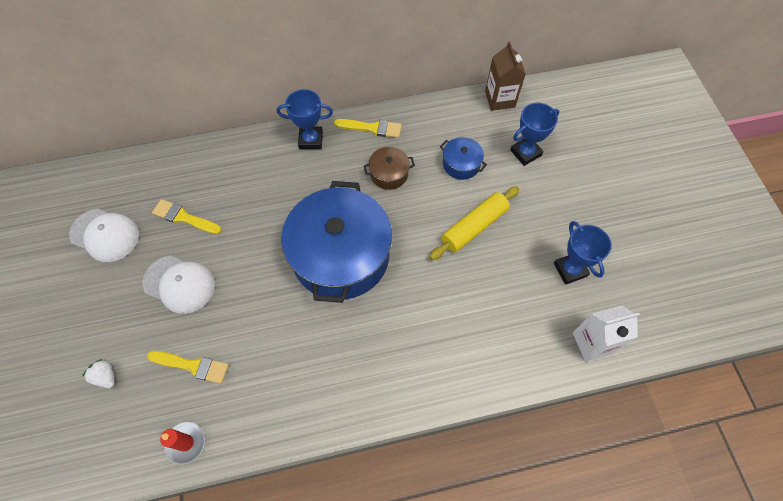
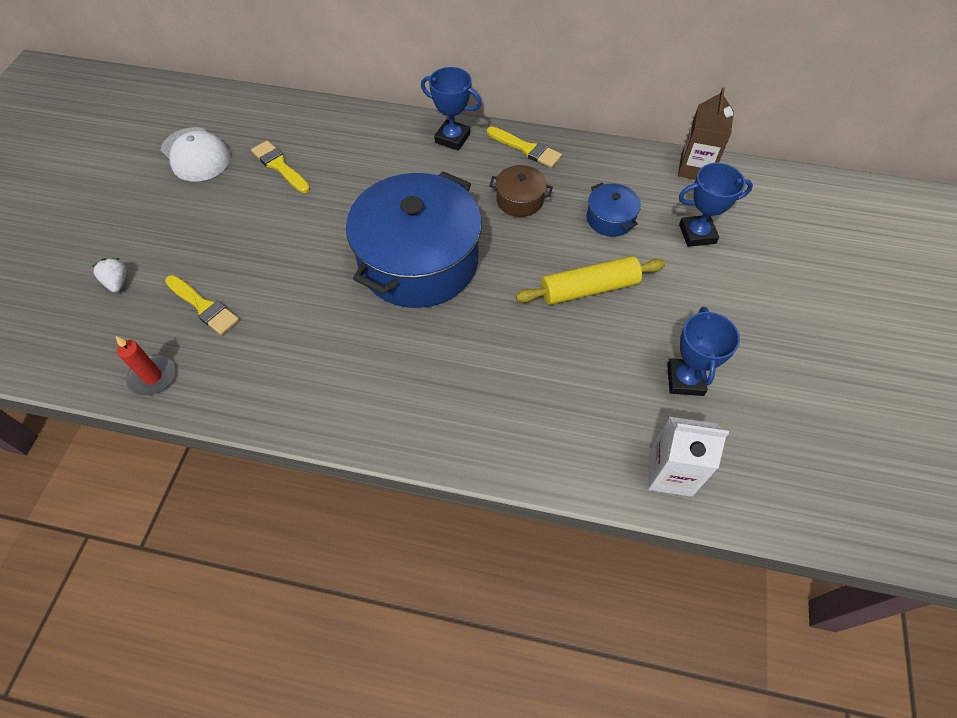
camera: 25 degrees right, 5 degrees down
(179, 284) = (238, 225): white cap -> none

